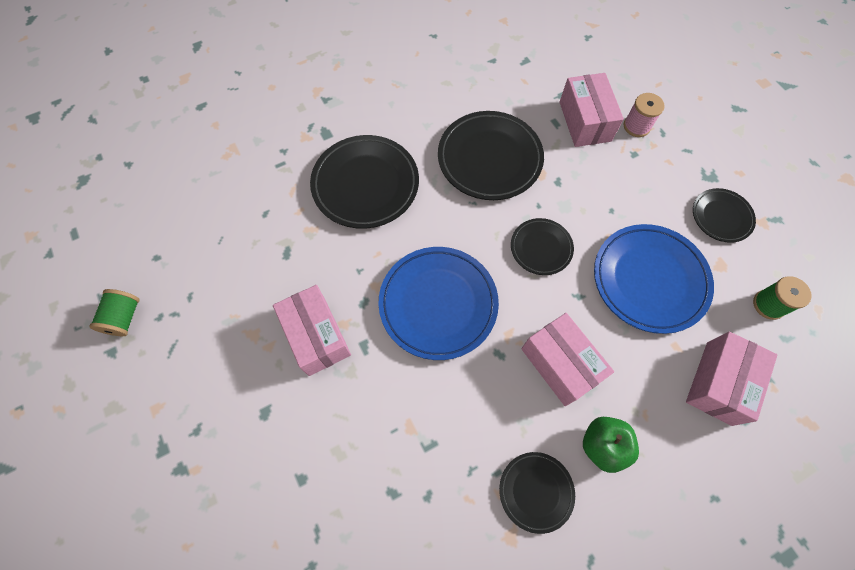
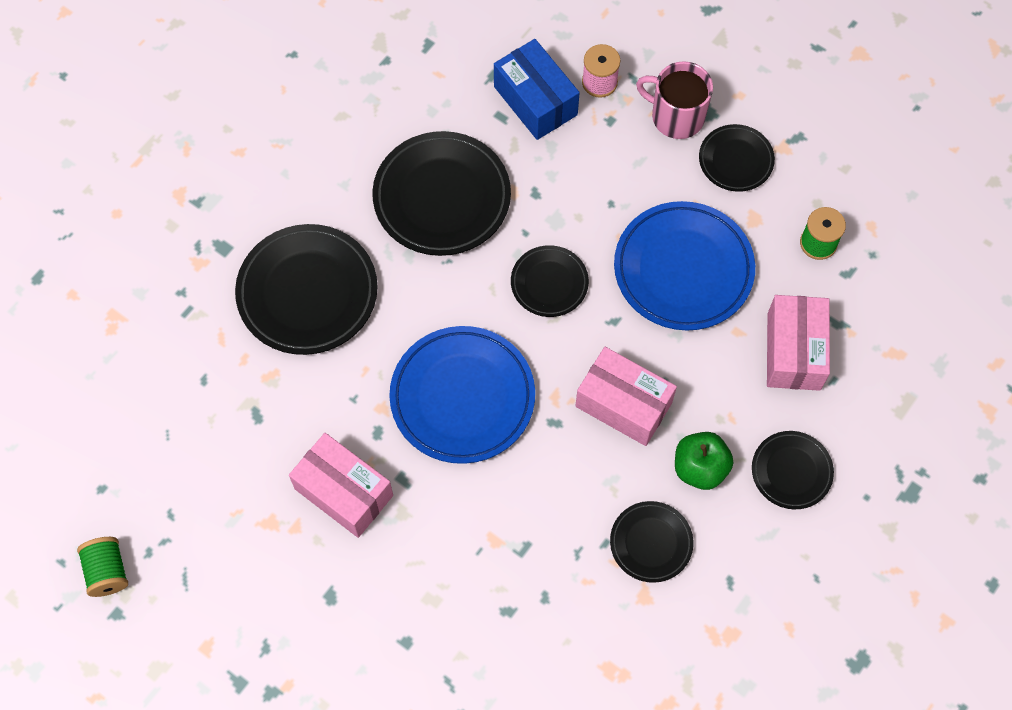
camera: 25 degrees left, 0 degrees up
(585, 121) = (535, 101): pink box -> blue box
(682, 485) = (791, 471): none -> black plate
(685, 169) = (676, 116): none -> pink mug

